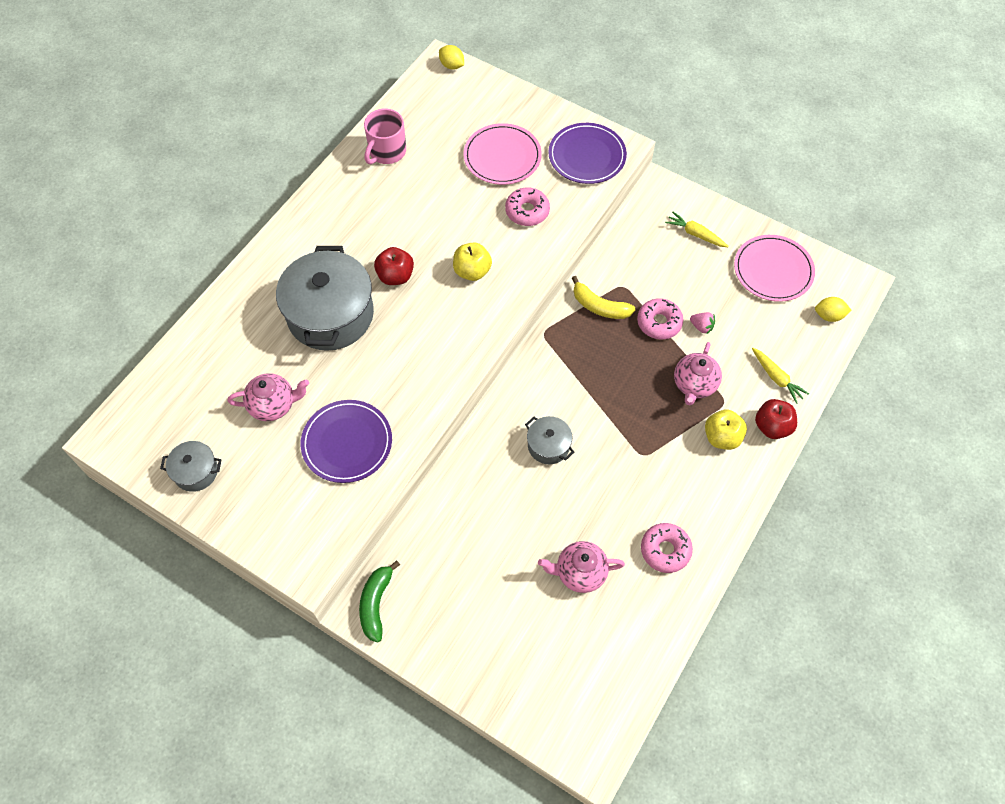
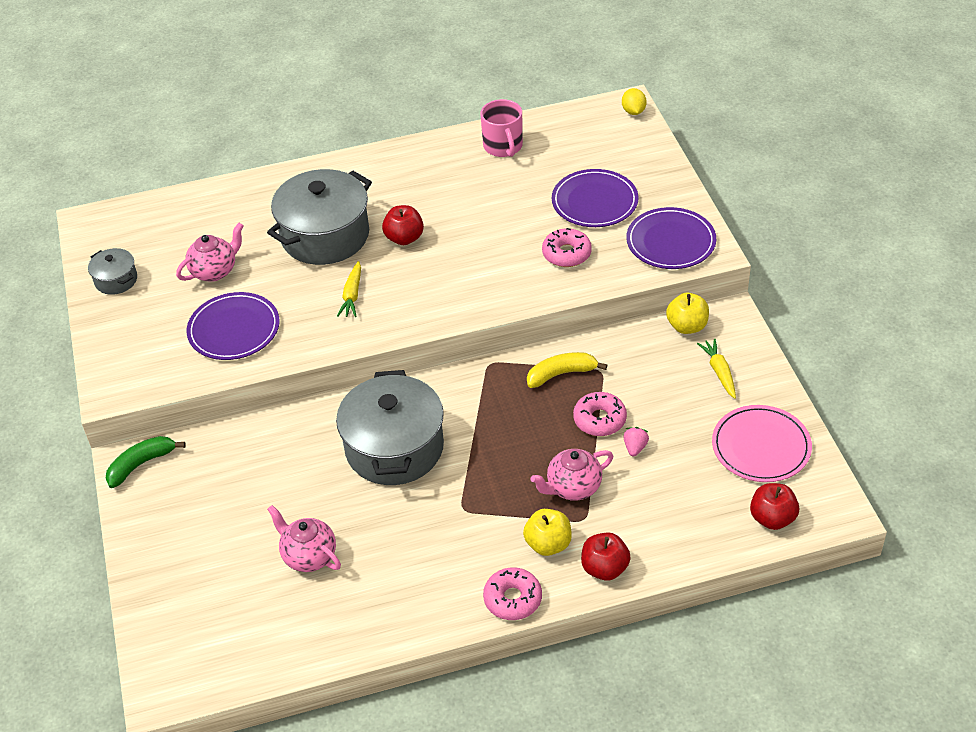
camera: 45 degrees right, 15 degrees down
(273, 405) = (215, 271): pink teapot -> pink teapot turned 75 degrees counterclockwise
(387, 152) = (503, 146): pink mug -> pink mug turned 90 degrees counterclockwise
(472, 271) = (468, 270): yellow apple -> yellow apple (687, 326)
(502, 157) = (594, 201): pink plate -> purple plate
(548, 446) = (394, 448): grey pot -> grey pot, size x2.11
(599, 306) = (561, 374): yellow banana -> yellow banana turned 90 degrees clockwise
(665, 550) = (395, 592): pink donut -> pink donut (513, 599)
(701, 327) = (635, 447): pink strawberry -> pink strawberry turned 150 degrees counterclockwise
(776, 378) = (656, 533): yellow carrot -> yellow carrot (352, 295)
(829, 316) = (772, 518): yellow lemon -> red apple

